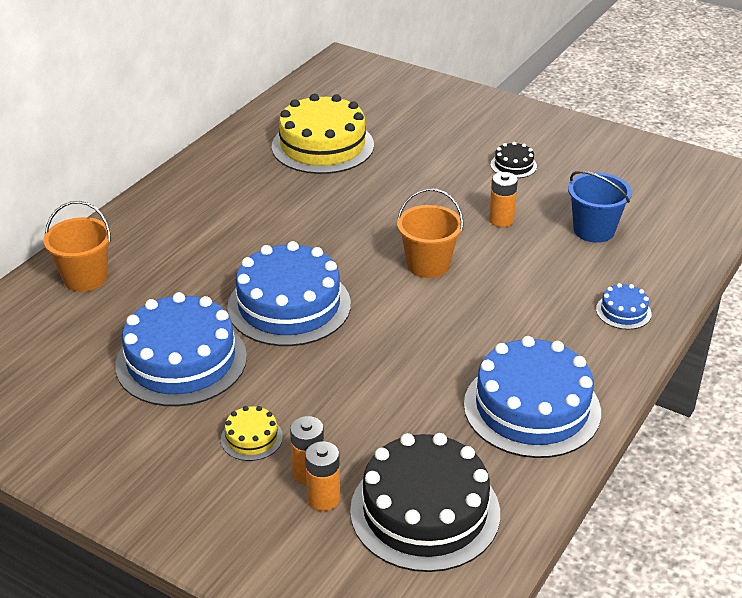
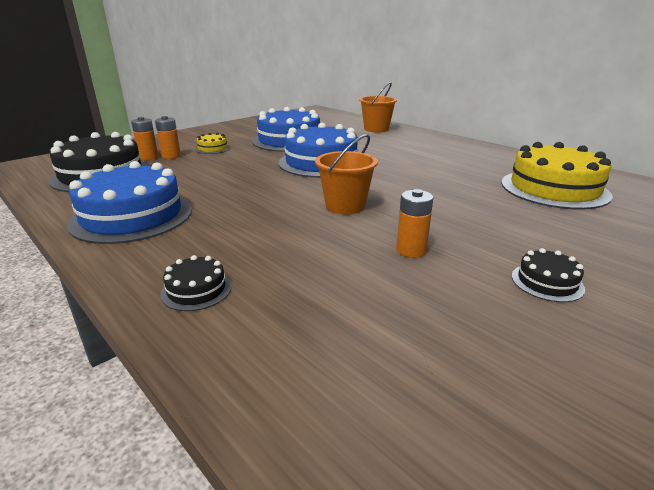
camera: 105 degrees right, 10 degrees down
(594, 230) = (372, 311): blue bucket -> none
(623, 311) = (196, 290): blue cake -> black cake

